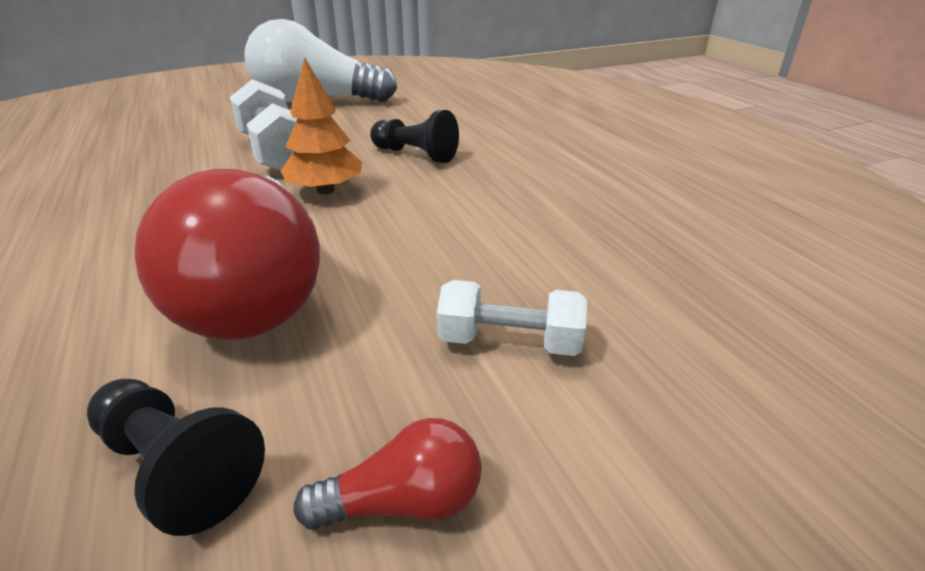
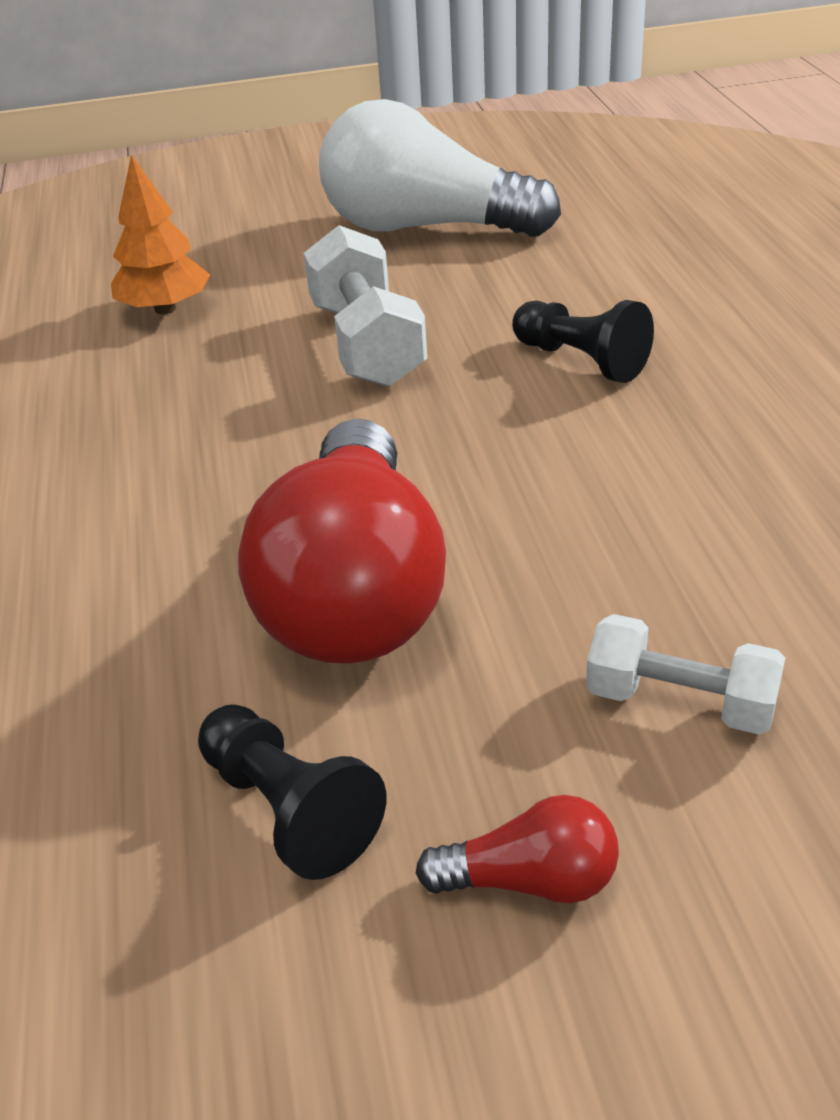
camera: 15 degrees right, 5 degrees up
(325, 190) = (442, 425): orange tree -> orange tree (165, 309)

